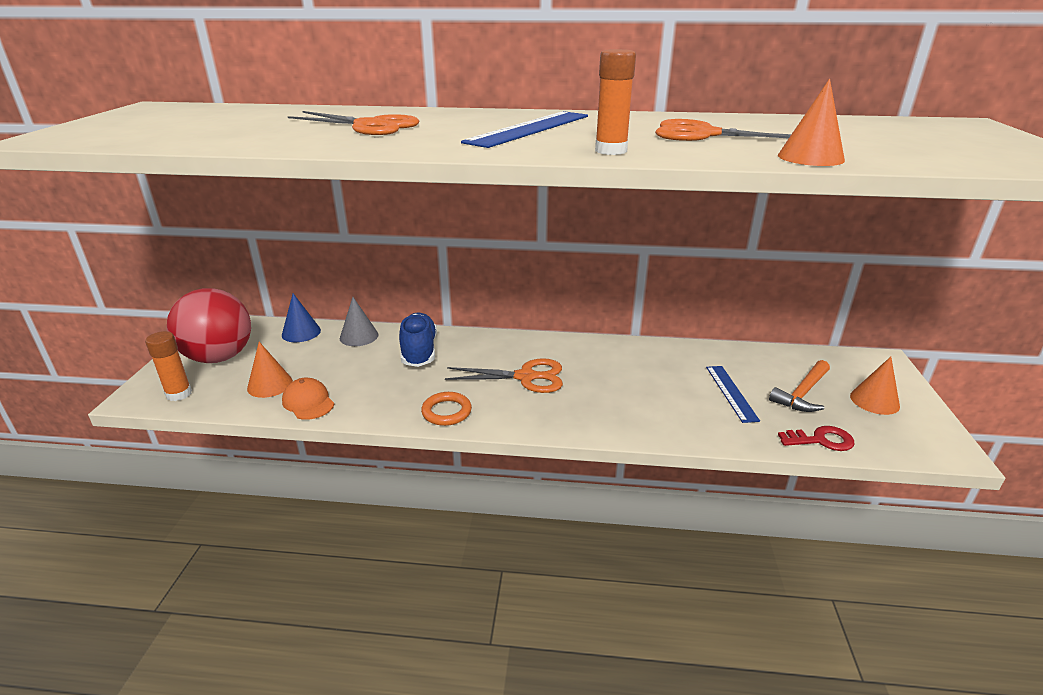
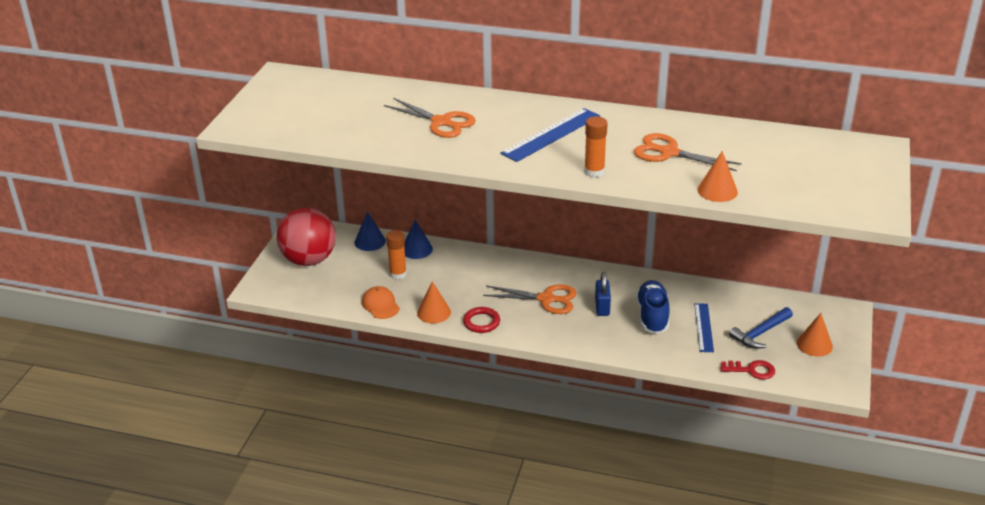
camera: 10 degrees right, 5 degrees up
(179, 394) = (286, 289): orange glue stick -> orange glue stick (398, 274)
(270, 385) = (351, 288): orange cone -> orange cone (434, 312)
(359, 336) = (417, 249): grey cone -> blue cone
(419, 351) = (465, 268): blue shoe -> blue shoe (652, 316)
(446, 412) = (481, 322): orange ring -> red ring
(597, 380) = (602, 307): none -> blue padlock
(802, 393) = (760, 333): orange hammer -> blue hammer

